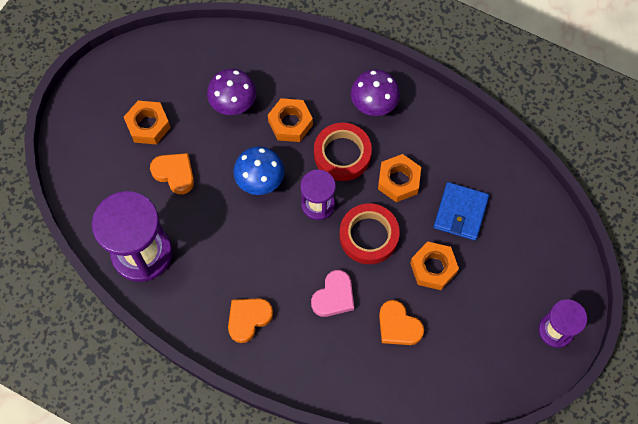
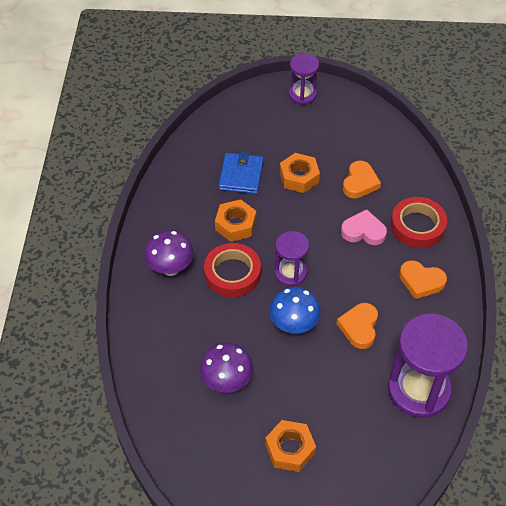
camera: 115 degrees left, 15 degrees down
(175, 174) = (327, 399): orange heart -> orange heart (359, 327)
(290, 123) = (222, 326): orange nut -> none
(368, 236) = (297, 227): red tape -> red tape (417, 226)
(460, 212) = (241, 175): blue wallet -> blue wallet turned 75 degrees counterclockwise

